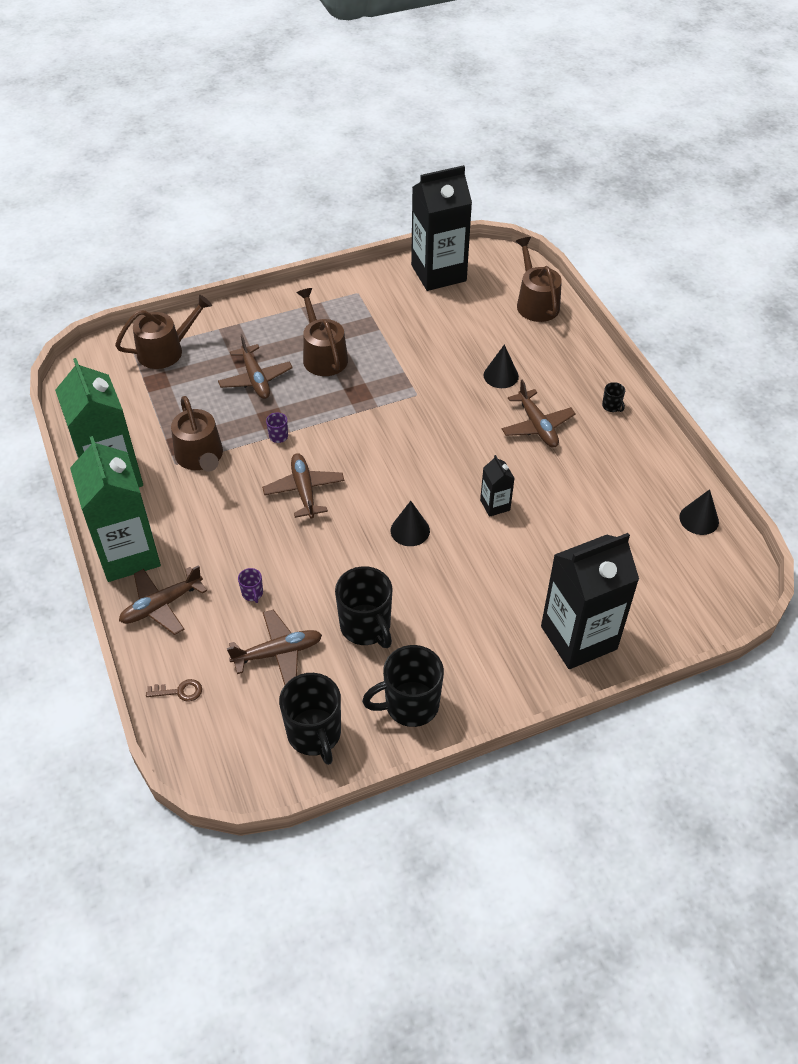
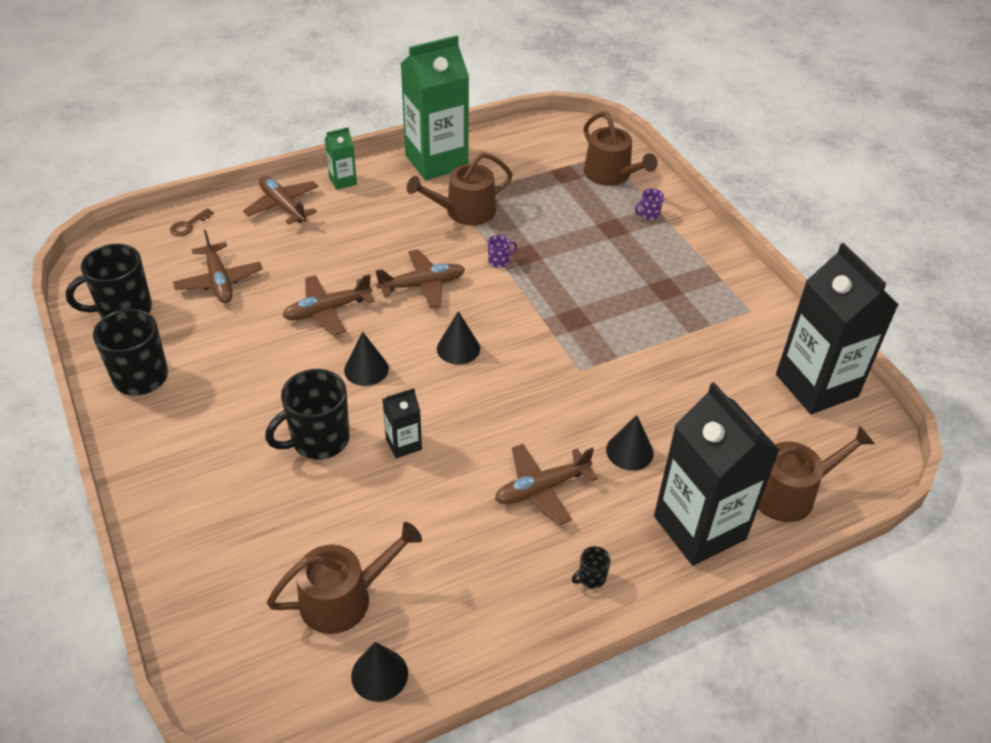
camera: 85 degrees right, 5 degrees down
(128, 554) = (343, 181): green carton -> green carton, size x0.45
(179, 691) = (188, 225): brown key -> brown key turned 45 degrees clockwise
(252, 593) = (290, 259): purple mug -> purple mug (649, 214)
(255, 379) = (581, 239): brown plane -> brown plane (327, 310)
(323, 356) = (629, 287): brown watering can -> brown watering can (344, 598)
(366, 627) = (240, 339): black mug -> black mug (318, 440)
(388, 468) = (458, 348): none -> black cone
(578, 637) = (199, 521): black carton -> black carton (699, 527)

